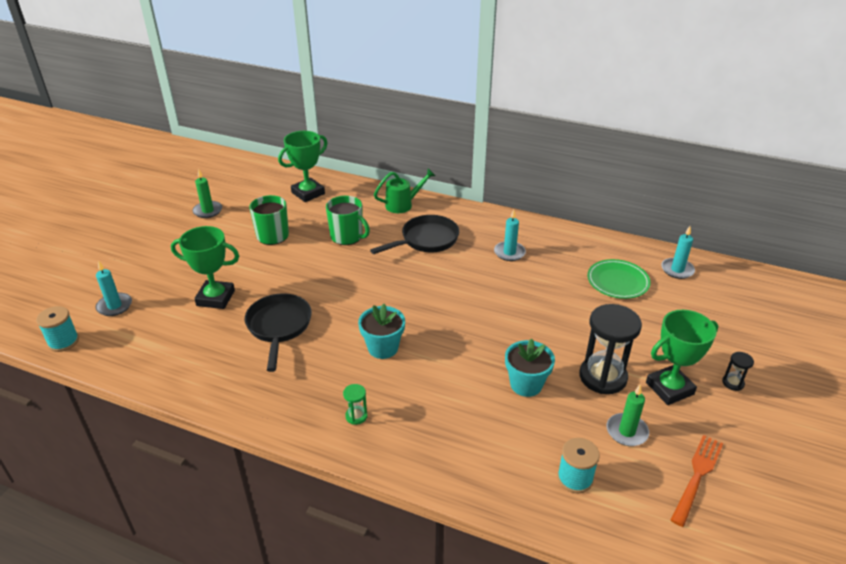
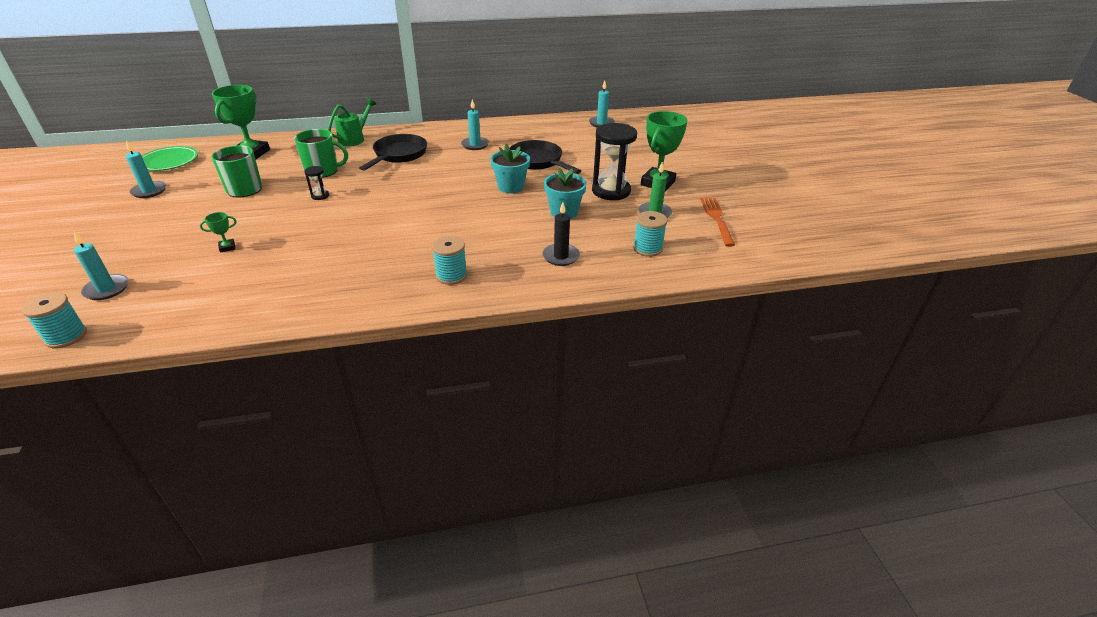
camera: 35 degrees left, 0 degrees up
(208, 211) = (149, 191): green candle -> turquoise candle
(215, 298) = (227, 247): green trophy -> green trophy, size x0.44
(279, 327) = (318, 246): black pan -> black pan (538, 161)
(356, 416) = (451, 275): green hourglass -> turquoise spool
(383, 348) = (430, 228): turquoise flower pot -> turquoise flower pot (511, 187)
(474, 443) = (561, 256): none -> black candle
(617, 281) = (569, 139): green plate -> green plate (169, 161)
(733, 383) = (691, 168): black hourglass -> black hourglass (320, 196)

